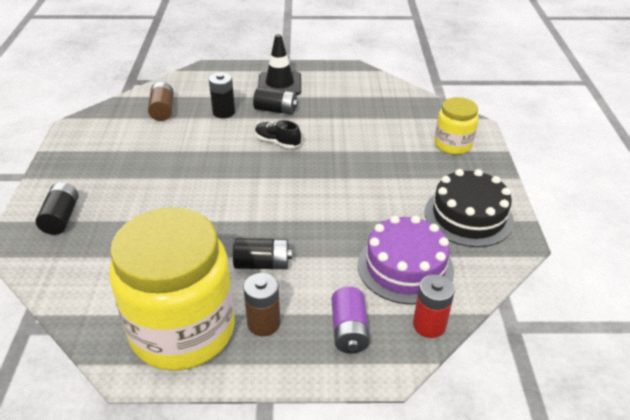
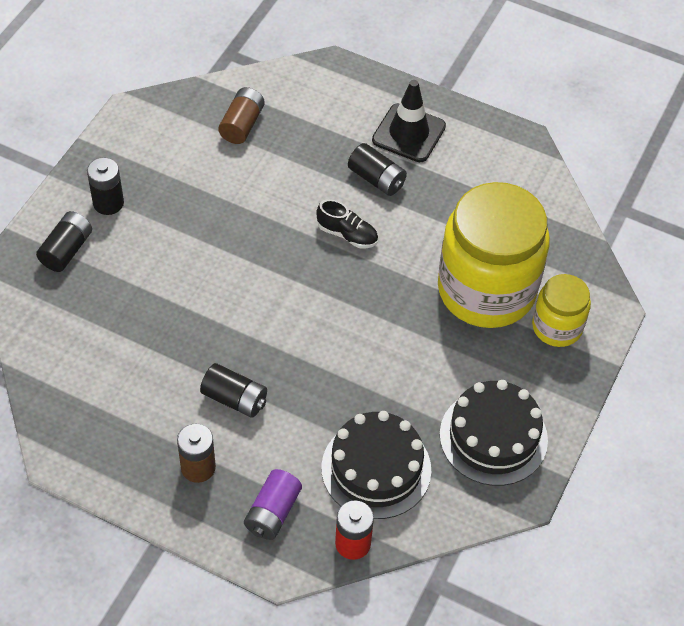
camera: 25 degrees right, 15 degrees up
(183, 330) = (122, 440): yellow jar -> yellow jar (486, 290)
(224, 112) = (312, 157): black battery -> black battery (108, 203)
(277, 142) = (347, 234): black shoe -> black shoe turned 150 degrees clockwise
(405, 267) = (376, 469): purple cake -> black cake

